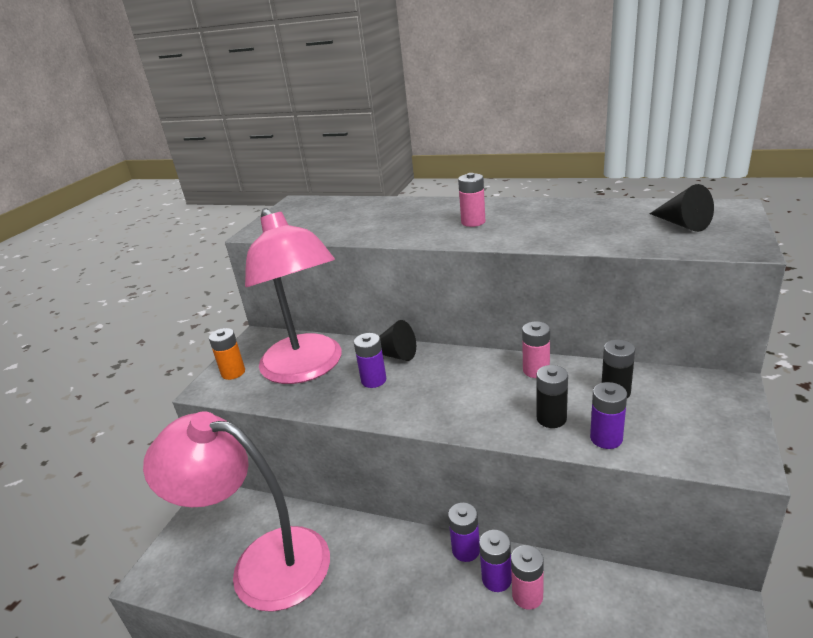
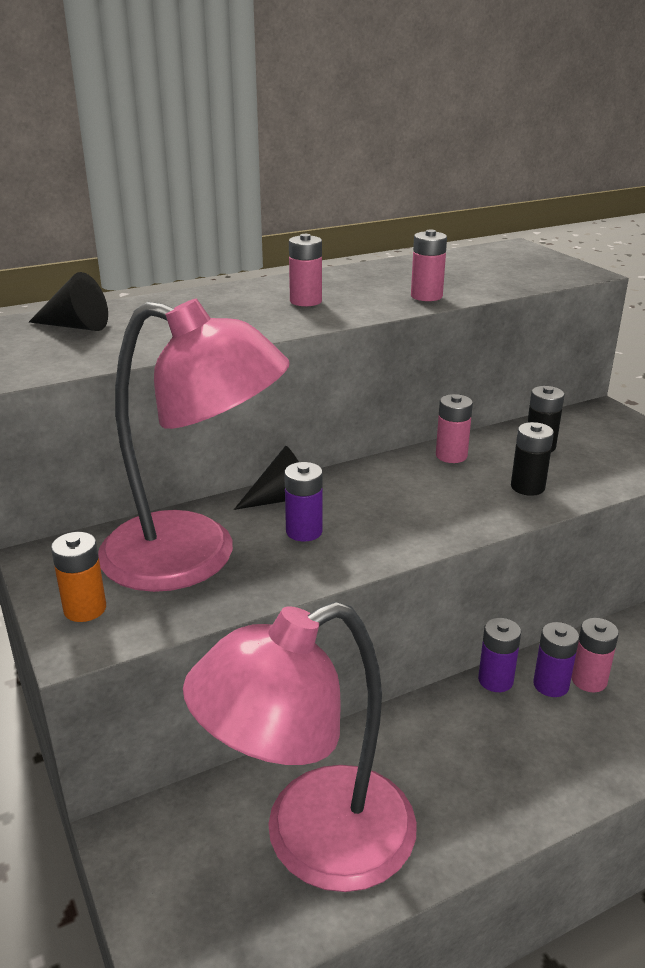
camera: 50 degrees left, 0 degrees up
(558, 238) = (426, 296): none -> pink battery
(606, 438) = (589, 482): purple battery -> none
(682, 224) = (505, 265): black cone -> black cone (75, 326)

